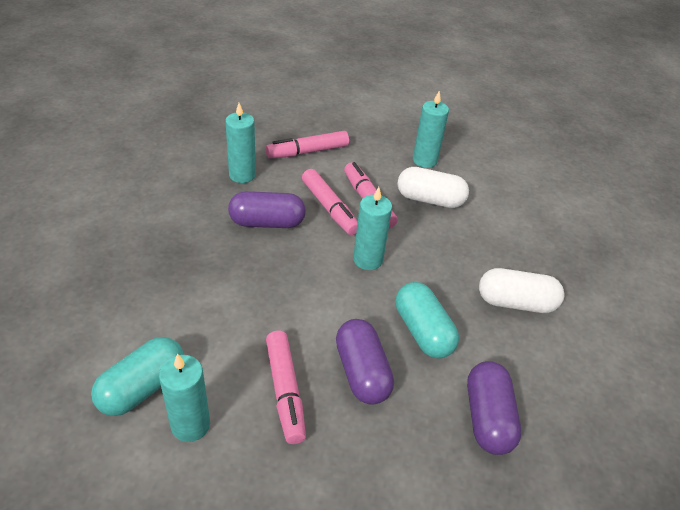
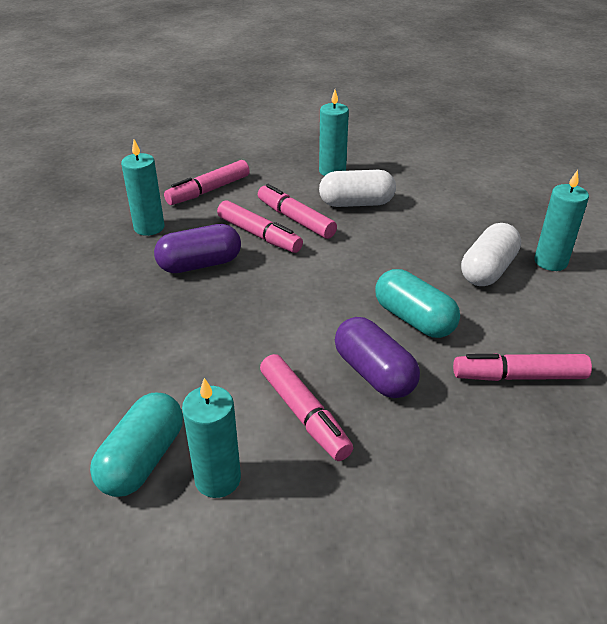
camera: 15 degrees left, 5 degrees down
(368, 260) = (324, 271): turquoise candle -> turquoise candle (550, 262)
(487, 418) = (519, 376): purple capsule -> pink marker
(516, 302) = (487, 270): white capsule -> white capsule turned 45 degrees counterclockwise

